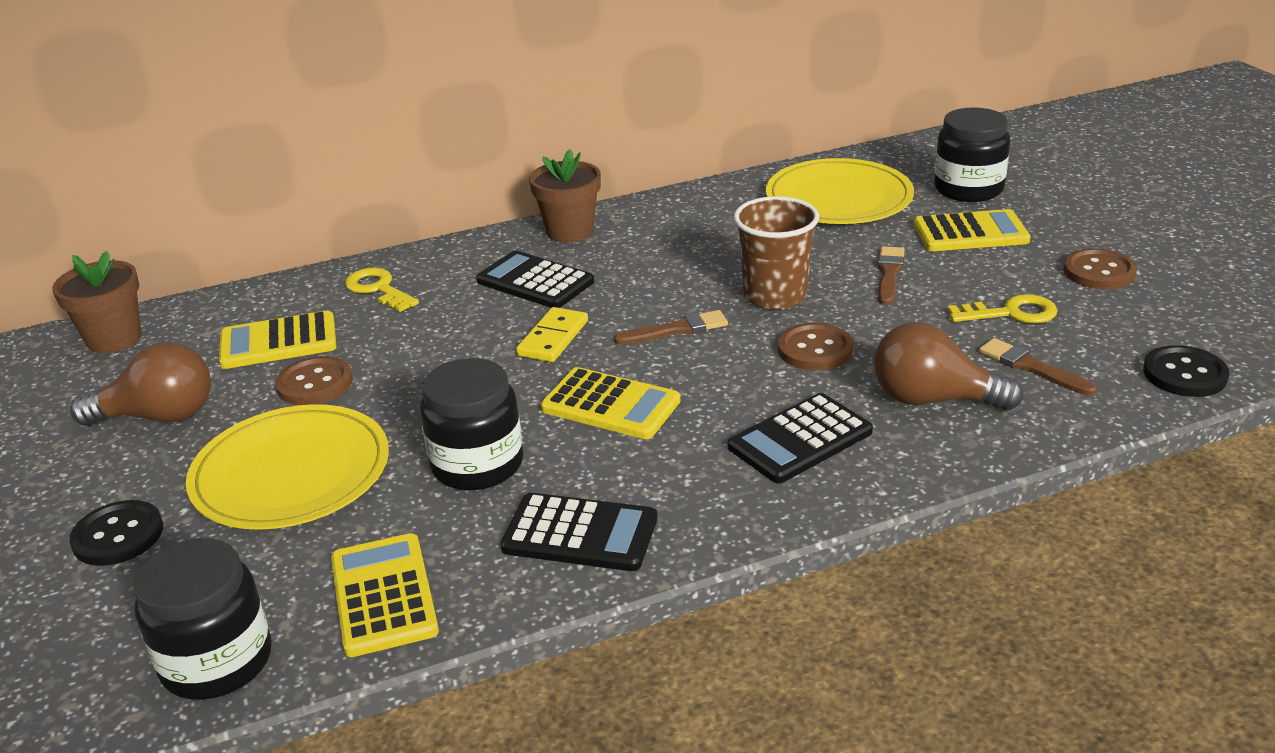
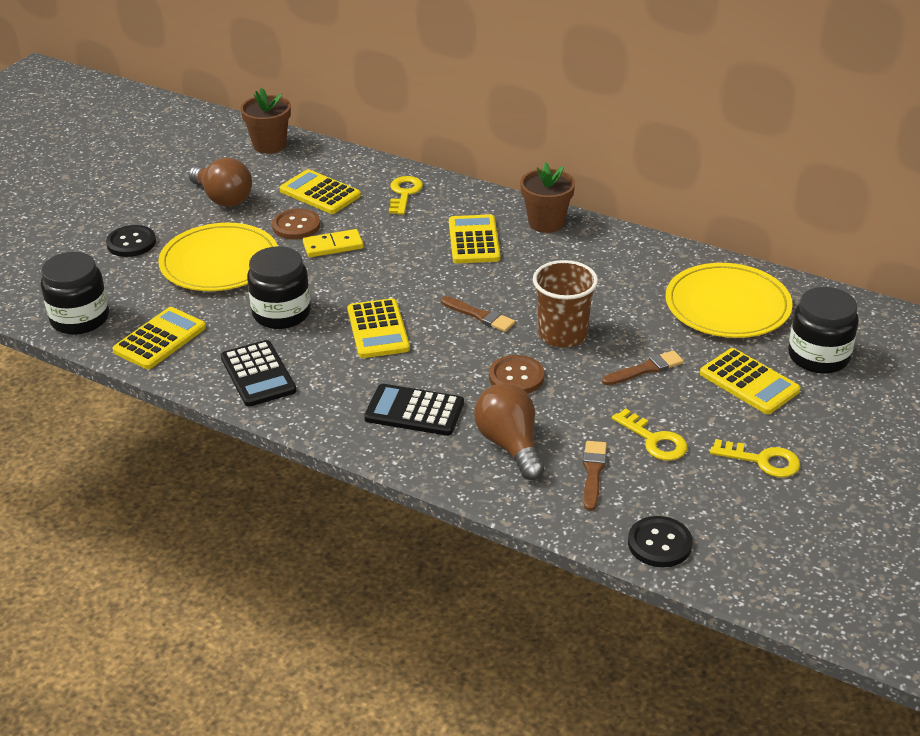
camera: 50 degrees right, 5 degrees up
(535, 281) = (474, 240): black calculator -> yellow calculator
(553, 338) = (421, 277): yellow domino -> yellow domino (333, 246)
(1099, 272) = (763, 461): brown button -> yellow key

